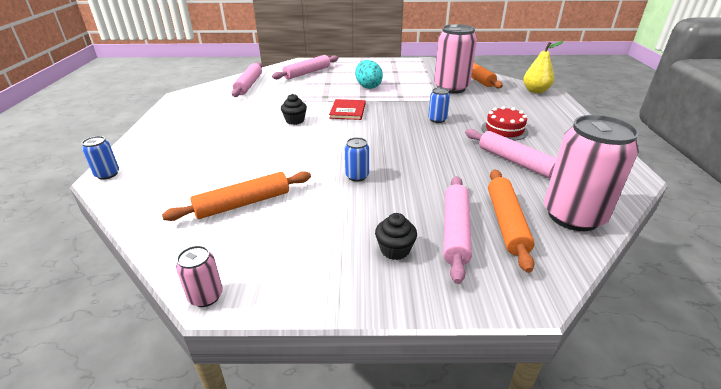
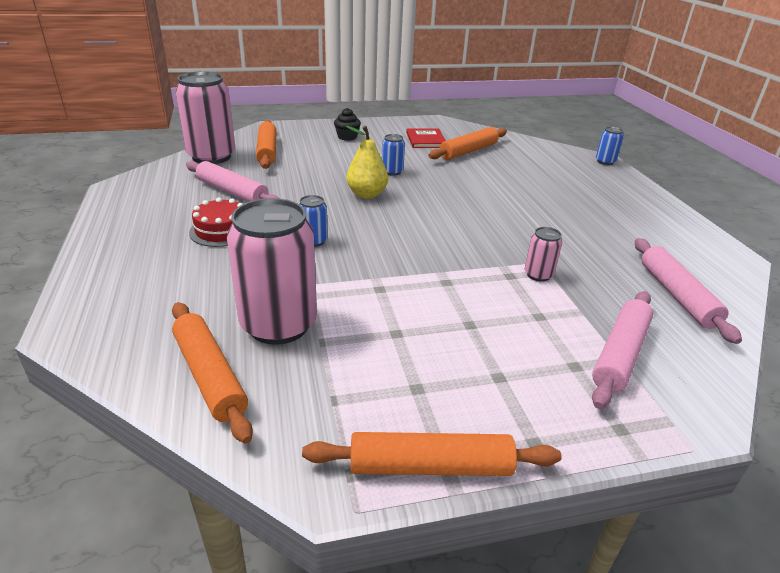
camera: 165 degrees right, 0 degrees up
(206, 296) = (441, 120): pink can -> pink can (538, 275)
(295, 120) = (508, 224): black cupcake -> none
(348, 111) = (450, 247): red book -> red book (425, 140)
(368, 86) = (451, 313): turquoise egg -> none
(397, 61) = (430, 466): none -> orange rolling pin
(455, 231) = (306, 145): pink rolling pin -> none
(535, 91) = (93, 333): yellow pear -> yellow pear (367, 194)

